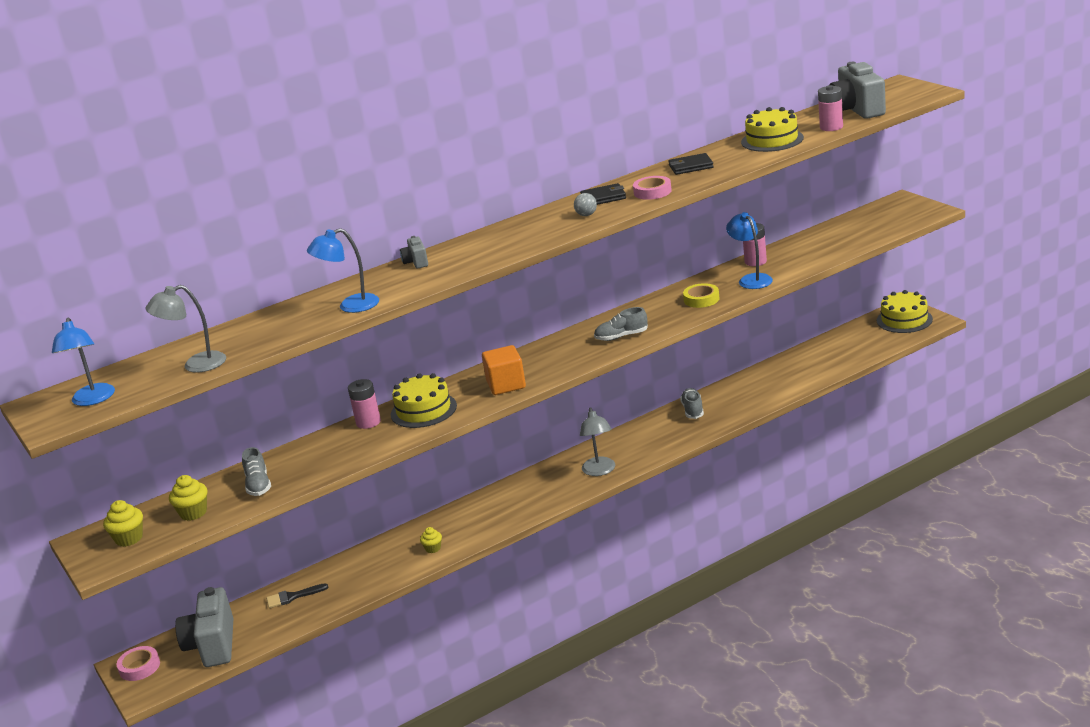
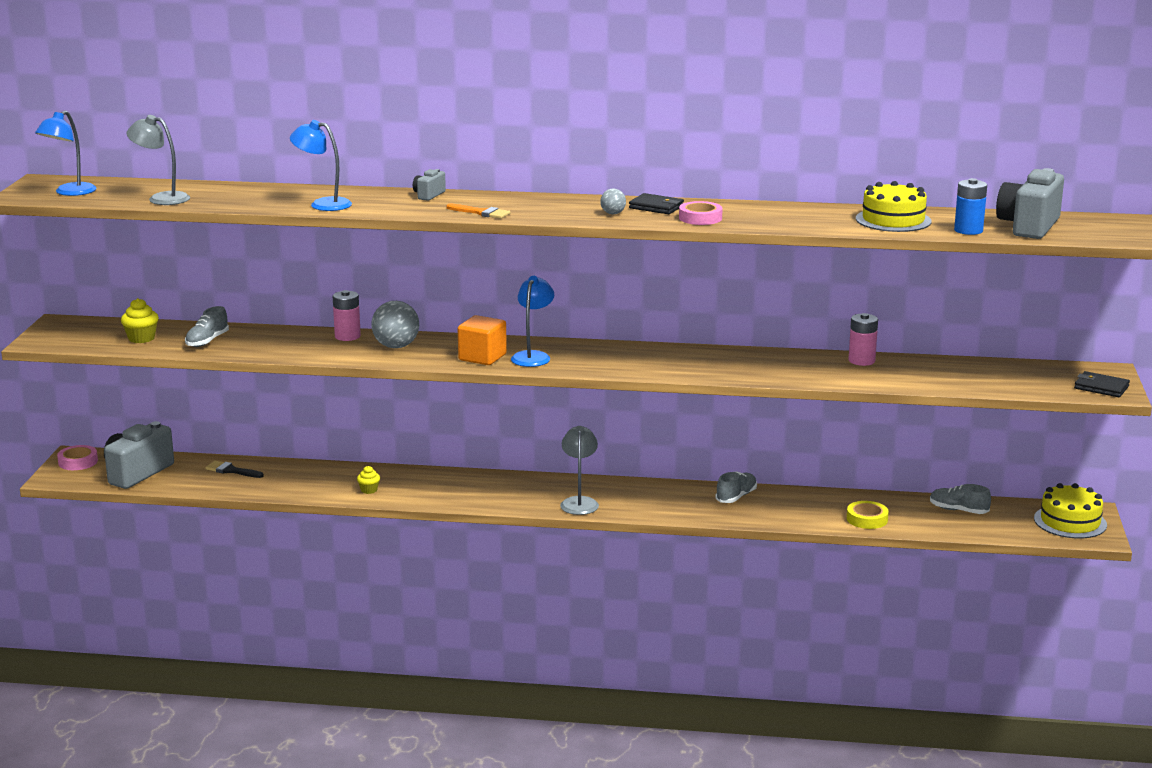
camera: 35 degrees right, 5 degrees down
(129, 538) = (81, 334): yellow cupcake -> none
(423, 410) = (396, 346): yellow cake -> grey ball
(492, 256) = (481, 213): none -> orange brush
(600, 471) = (579, 502): grey lamp -> grey lamp turned 150 degrees clockwise
(621, 337) = (633, 365): grey shoe -> grey shoe (958, 510)
(690, 166) = (777, 213): black wallet -> black wallet (1101, 387)
(701, 299) = (753, 368): yellow tape -> yellow tape (867, 519)
(751, 279) = (827, 372): blue lamp -> blue lamp (533, 356)
(831, 127) = (968, 230): pink battery -> blue battery

